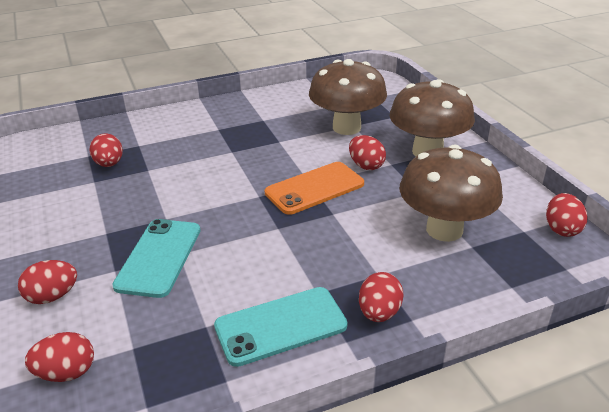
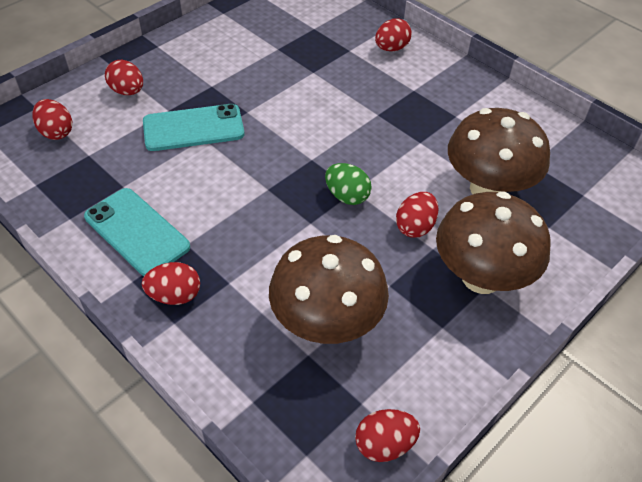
camera: 65 degrees right, 15 degrees up
(109, 164) = (308, 46): red egg -> red egg (391, 48)
(314, 188) = (347, 196): orange phone -> green egg

